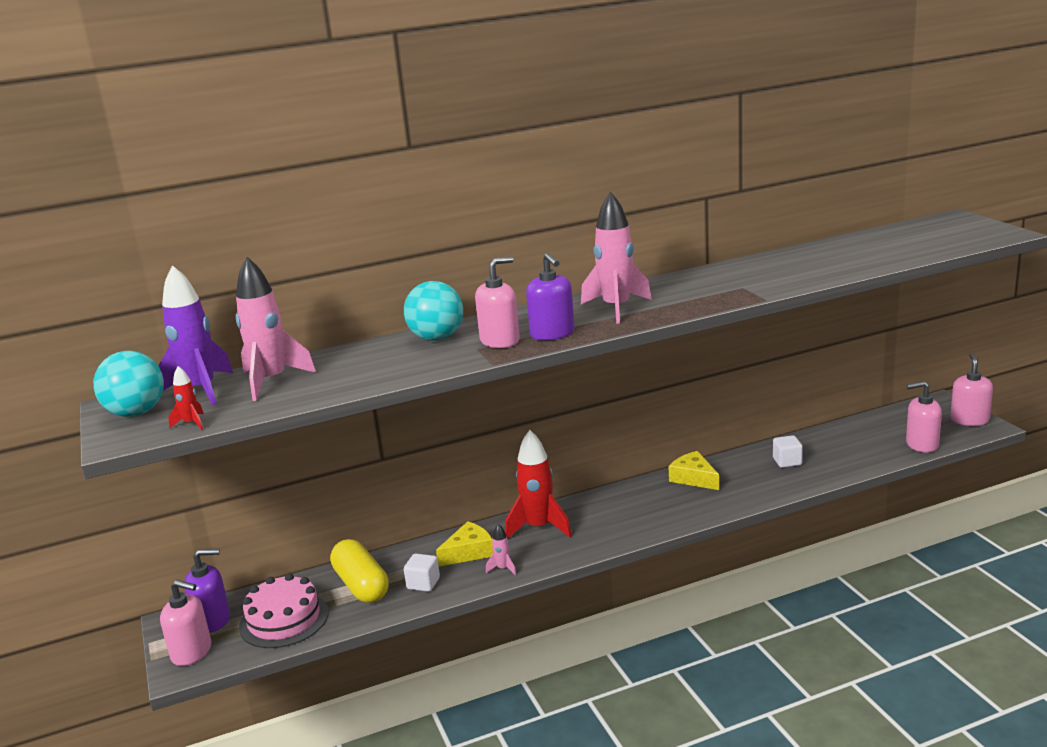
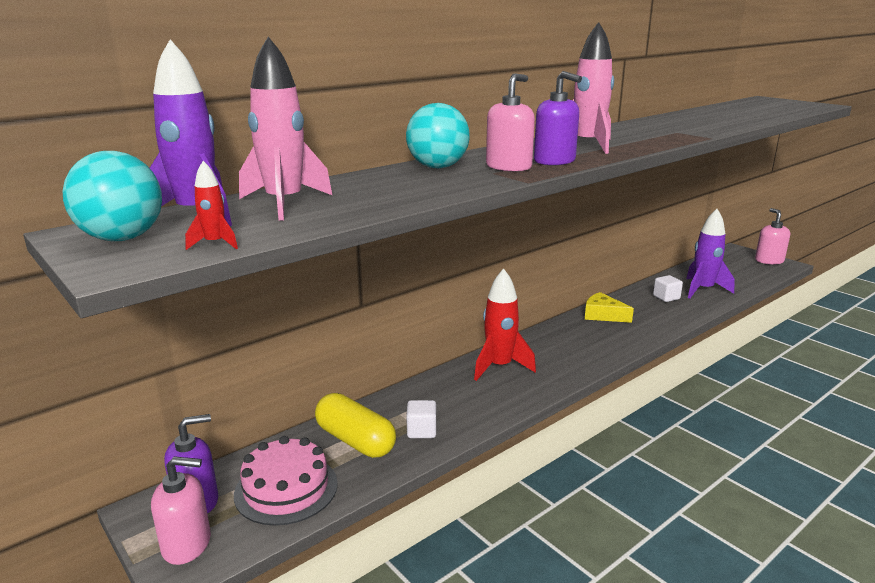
camera: 20 degrees left, 0 degrees up
(469, 552) = (448, 395): yellow cheese -> none
(503, 569) = (493, 407): pink rocket -> none
(842, 455) = (703, 290): none -> purple rocket
(921, 444) = (753, 279): pink soap dispenser -> none

